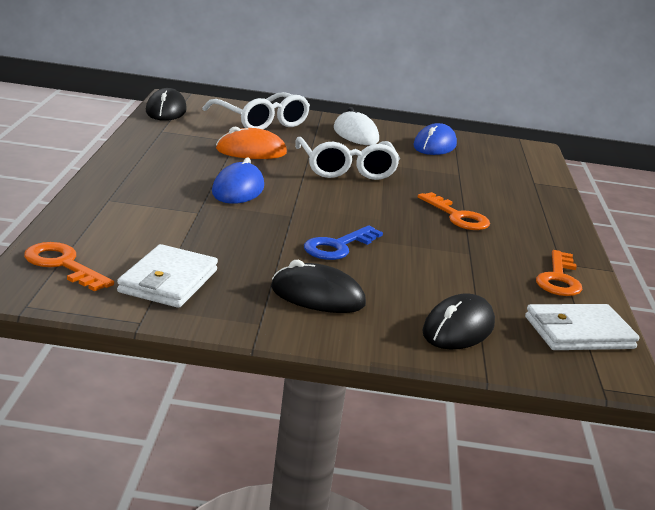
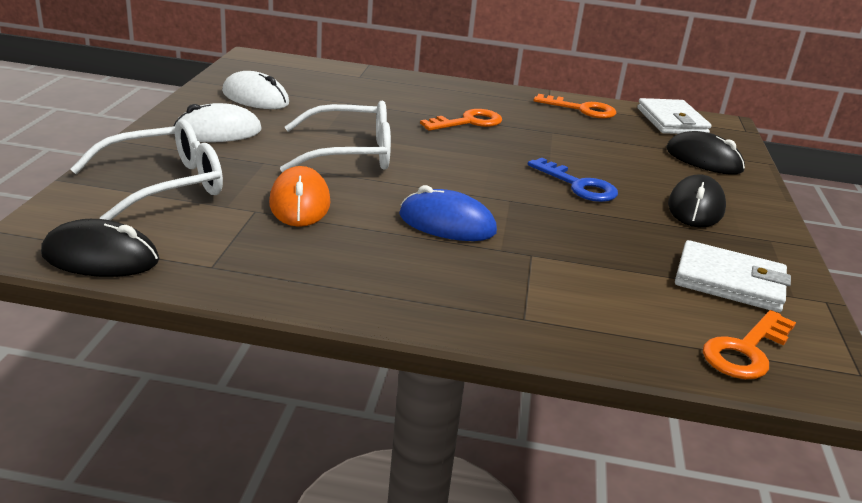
camera: 85 degrees left, 5 degrees up
(434, 145) = (255, 98): blue mouse -> white mouse

